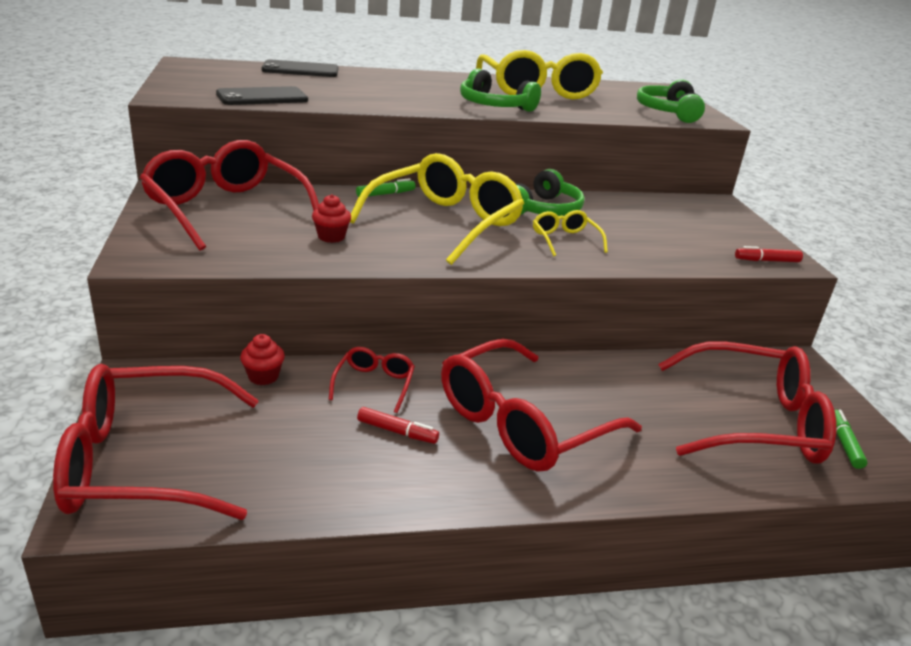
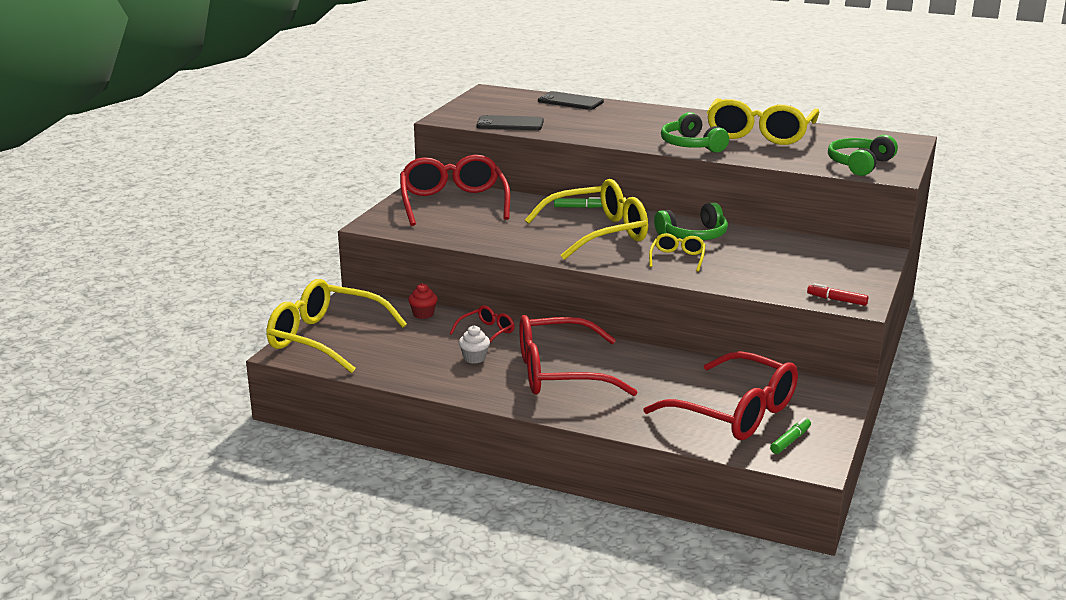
camera: 35 degrees right, 5 degrees down
(143, 461) = (325, 338): red glasses -> yellow glasses
(331, 237) = (503, 230): red cupcake -> none
(397, 431) = (474, 358): red marker -> white cupcake

